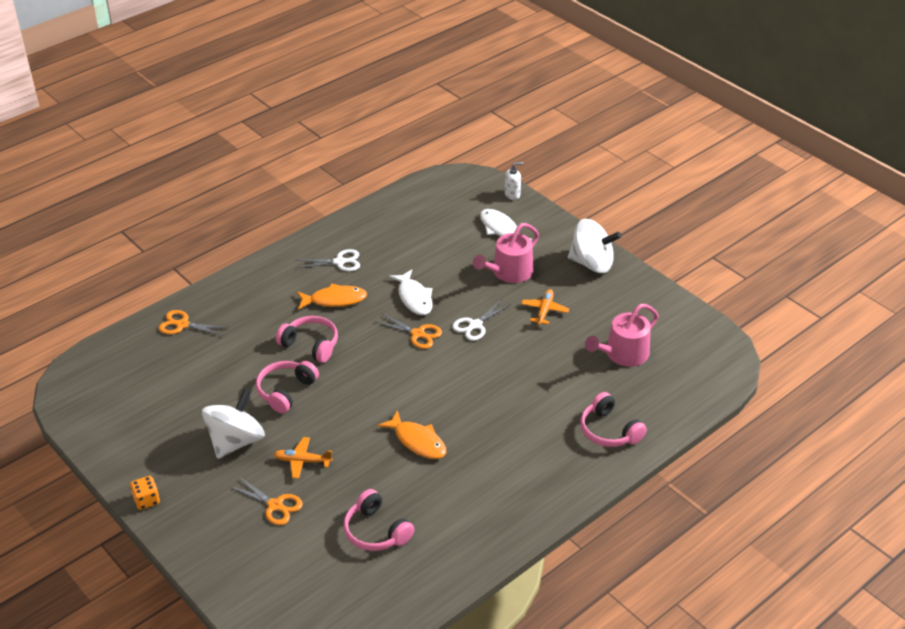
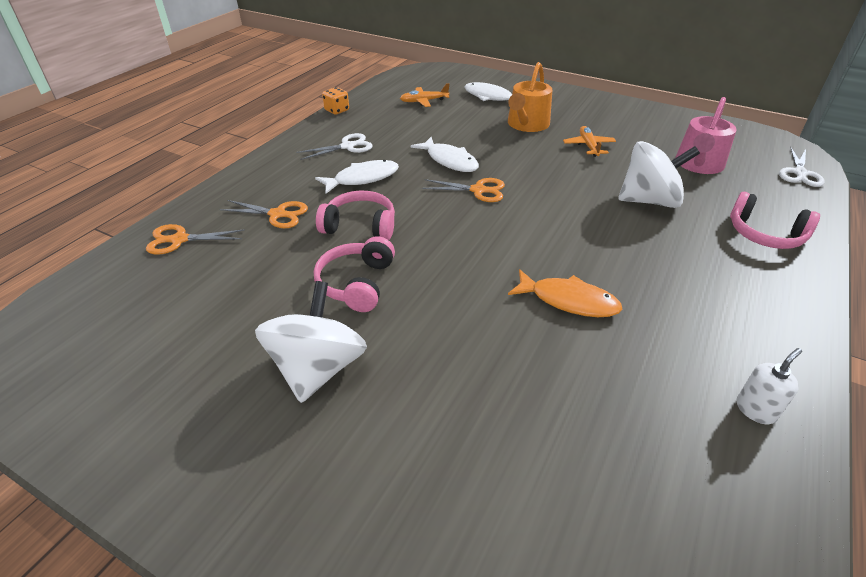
camera: 20 degrees left, 0 degrees up
(146, 500) = (198, 518): orange dice -> orange dice (337, 110)
(275, 505) = (432, 454): orange scissors -> orange scissors (277, 214)
(302, 461) = (433, 369): orange plane -> orange plane (424, 101)
(335, 300) = (362, 178): orange fish -> white fish
(376, 531) = (615, 447): pink headphones -> none
(475, 325) = (532, 170): white scissors -> white scissors (799, 173)
(509, 272) = (526, 125): pink watering can -> orange watering can
(512, 194) = (480, 74): white soap dispenser -> white soap dispenser (755, 410)
(592, 263) = (595, 106): white spinning top -> white spinning top (649, 200)

